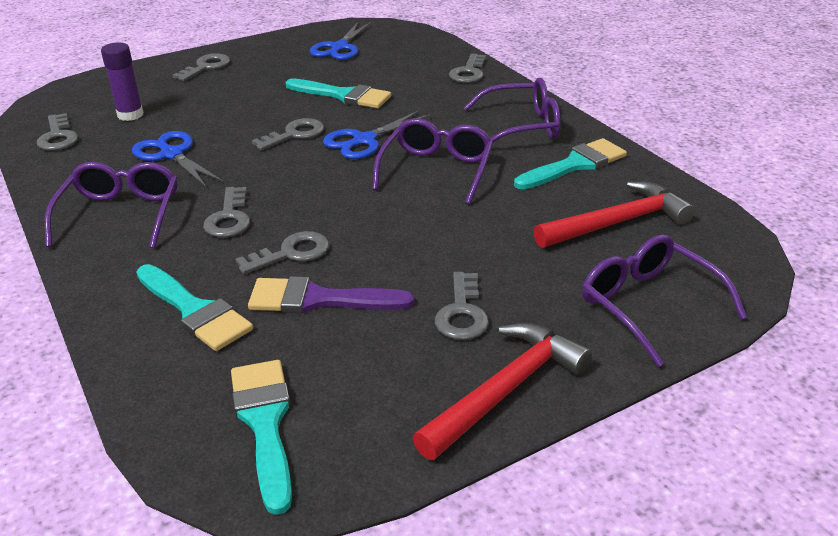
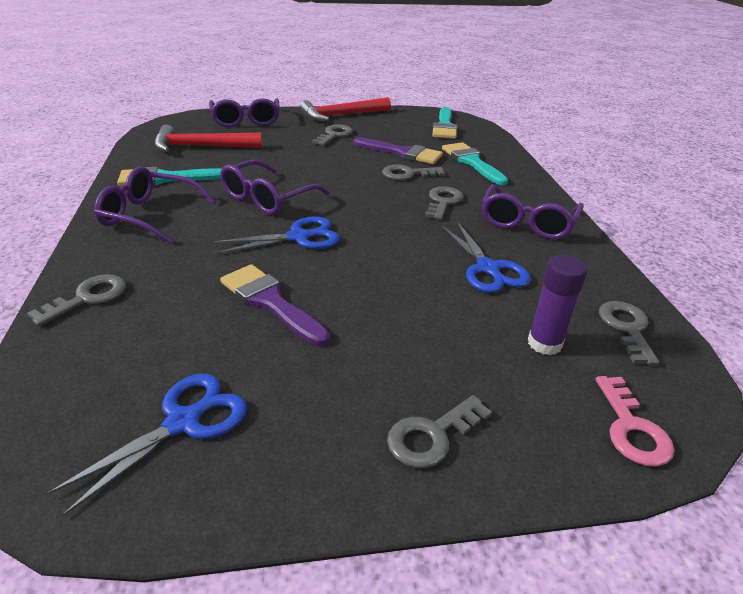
camera: 160 degrees left, 0 degrees up
(87, 90) = (632, 428): none -> pink key
(294, 134) = (358, 261): grey key -> none
(343, 95) = (270, 302): turquoise brush -> purple brush

